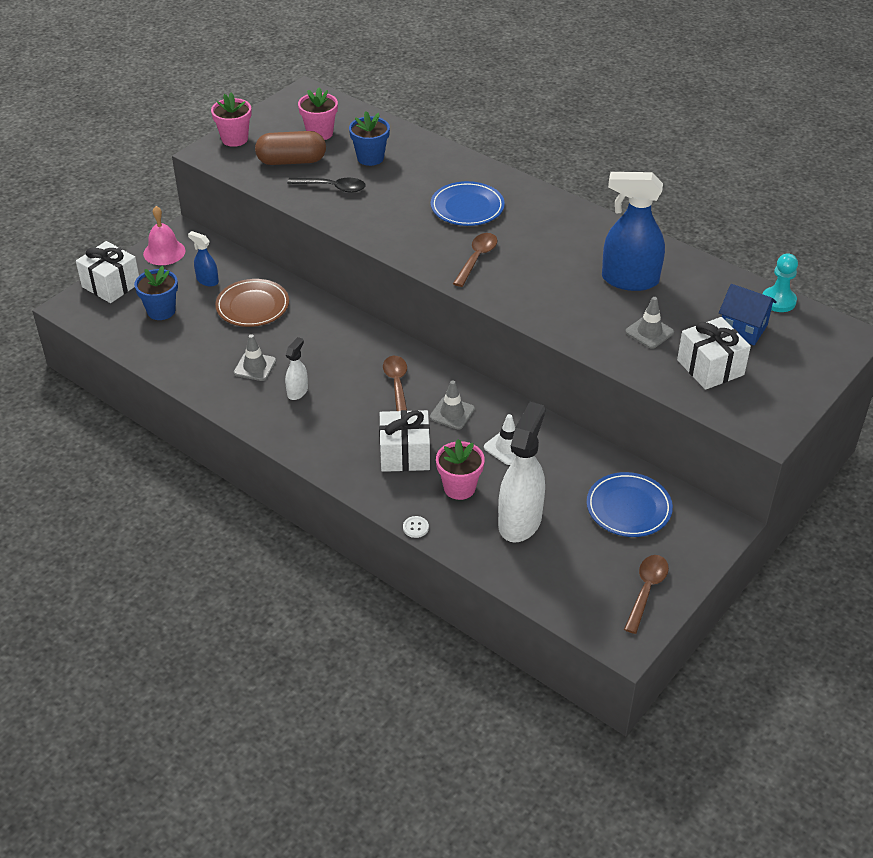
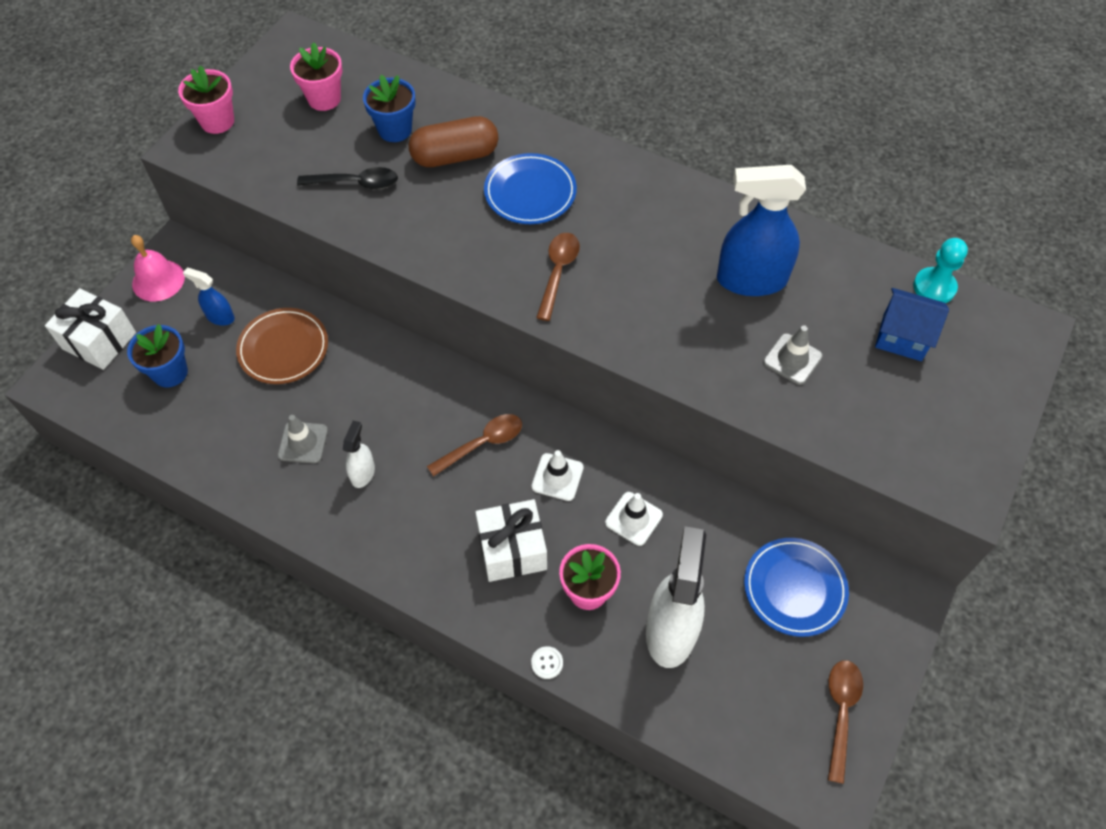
camera: 10 degrees left, 15 degrees up
(291, 161) = (296, 147): brown capsule -> brown capsule (455, 156)
(397, 385) = (482, 443): brown spoon -> brown spoon turned 75 degrees clockwise
(452, 413) = (557, 477): grey traffic cone -> white traffic cone
(710, 367) = (877, 404): white gift -> none

